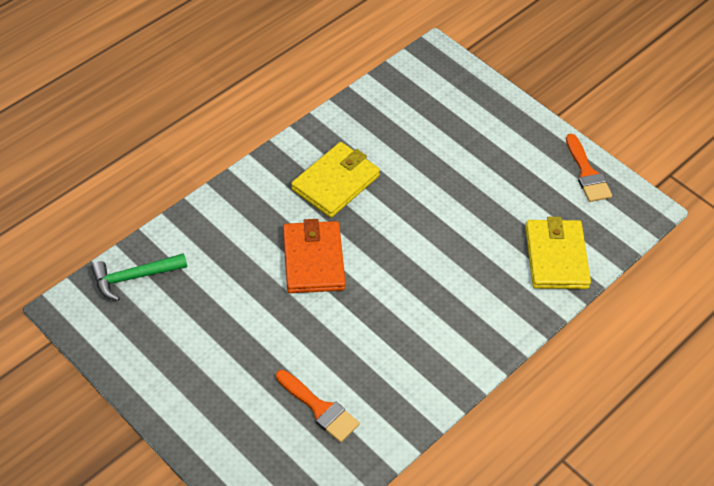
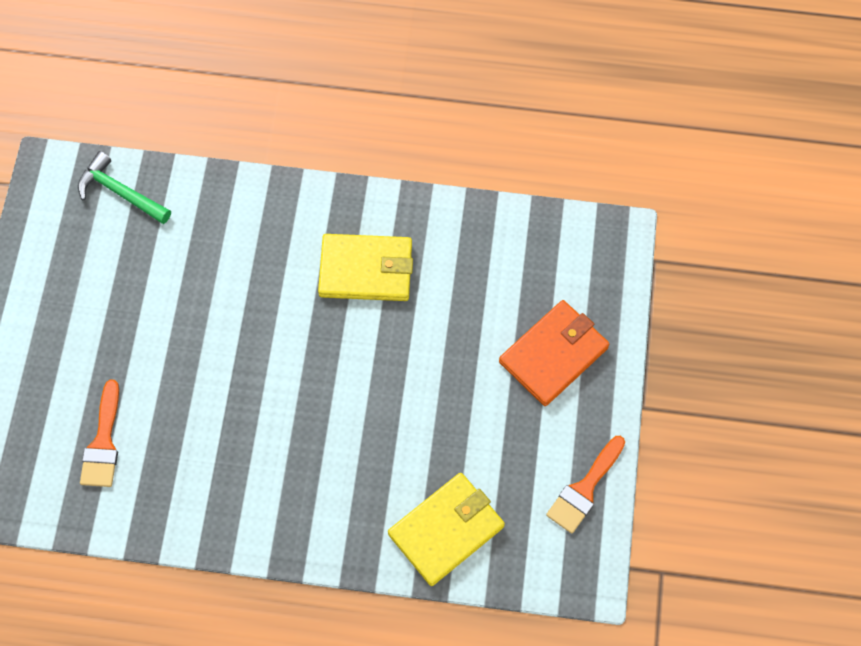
camera: 55 degrees right, 15 degrees up
(313, 260) = (259, 318): orange wallet -> orange wallet (553, 355)

